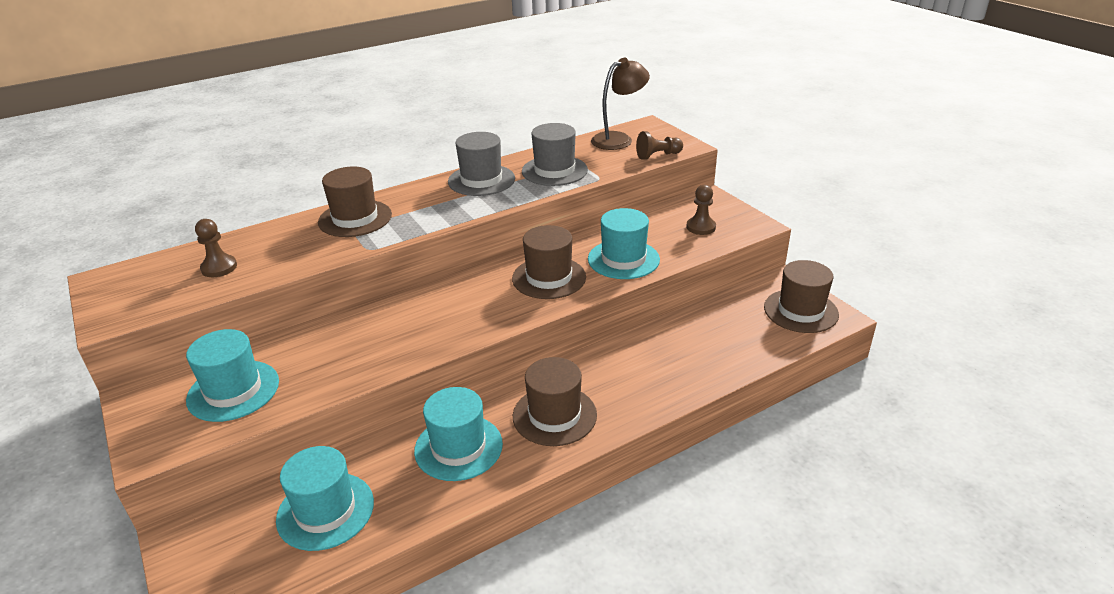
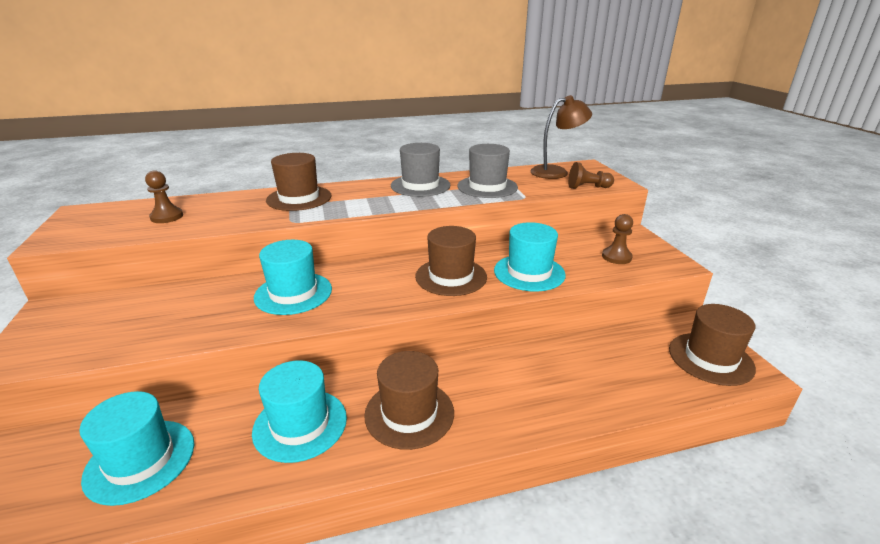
camera: 15 degrees right, 5 degrees down
(233, 390) = (121, 322): turquoise hat -> turquoise hat (293, 293)

